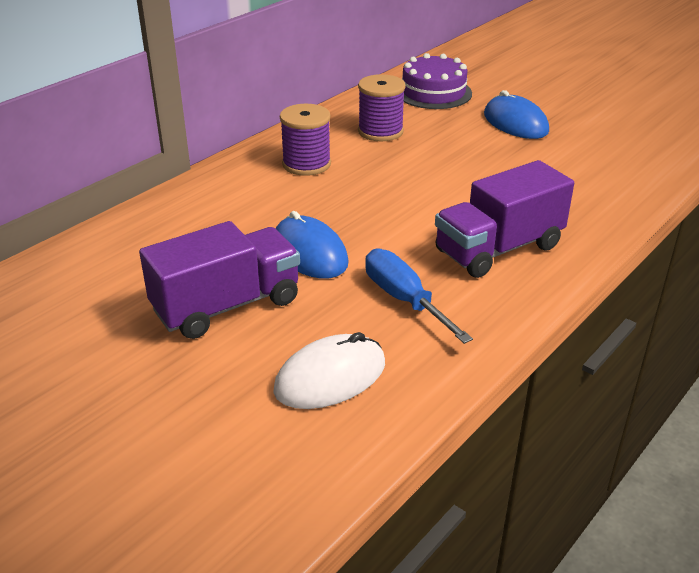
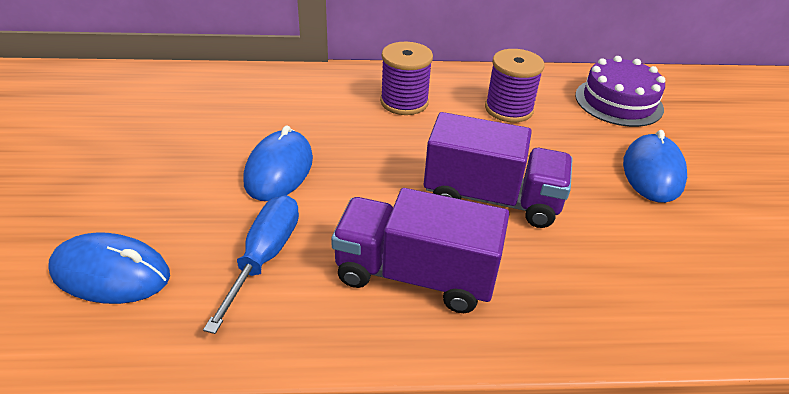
camera: 45 degrees right, 5 degrees up
(227, 306) = (165, 169): purple truck -> purple truck (491, 198)
(330, 377) = (111, 273): white mouse -> blue mouse

